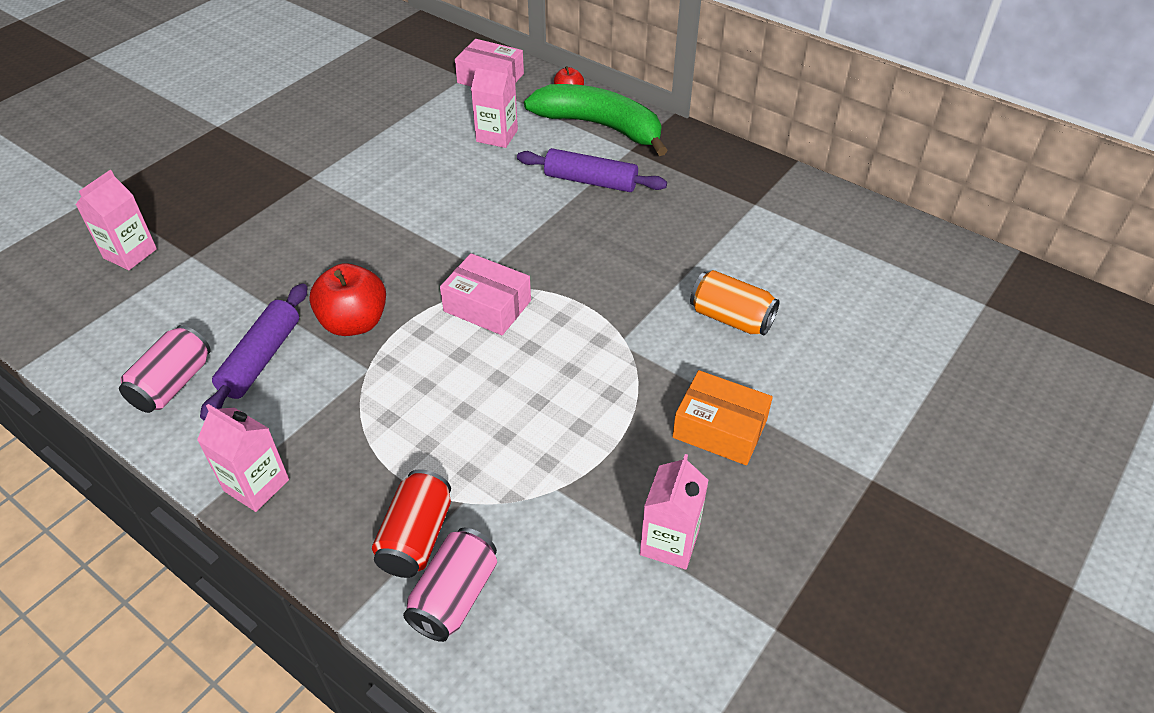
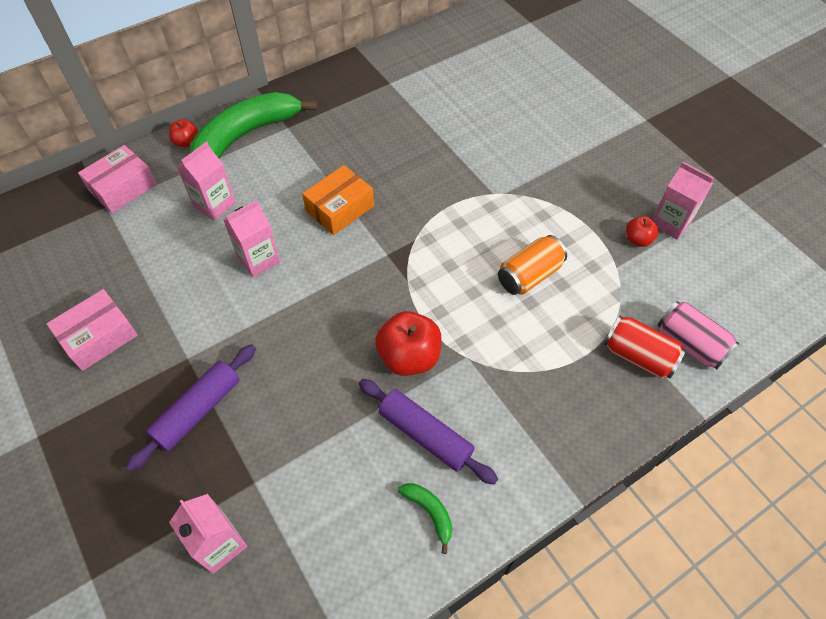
camera: 70 degrees left, 10 degrees up
(173, 384) = (430, 513): pink can -> green banana
(256, 485) = (565, 455): pink carton -> pink carton (258, 259)
(487, 306) = (427, 263): pink box -> pink box (99, 337)
(590, 181) = (313, 162): purple rolling pin -> purple rolling pin (198, 410)
(617, 506) = (637, 239): none -> red apple
(719, 429) = (590, 171): orange box -> orange box (340, 208)
(731, 318) = (497, 133): orange can -> orange can (529, 275)

